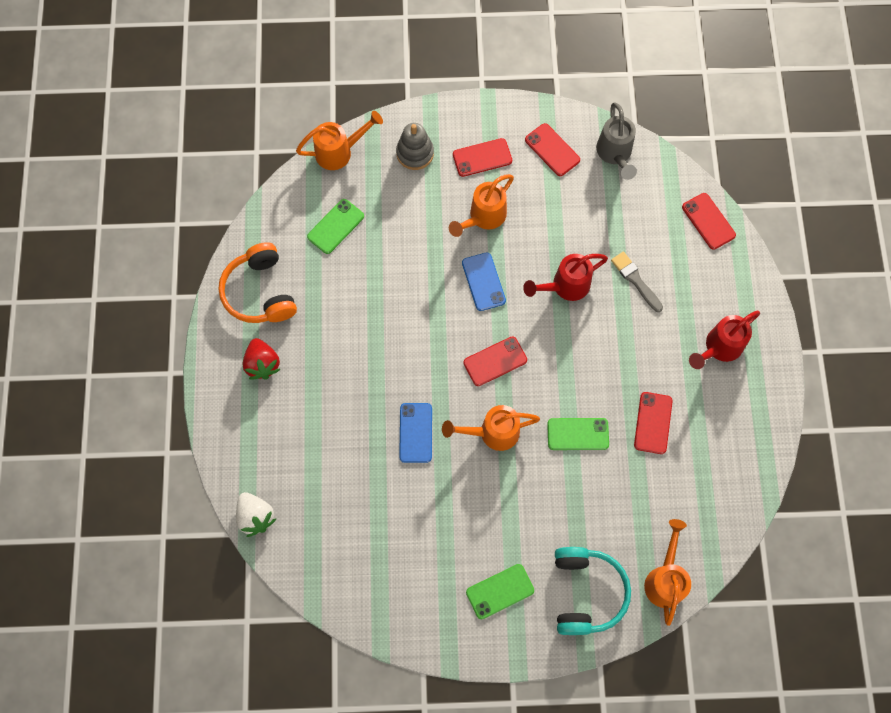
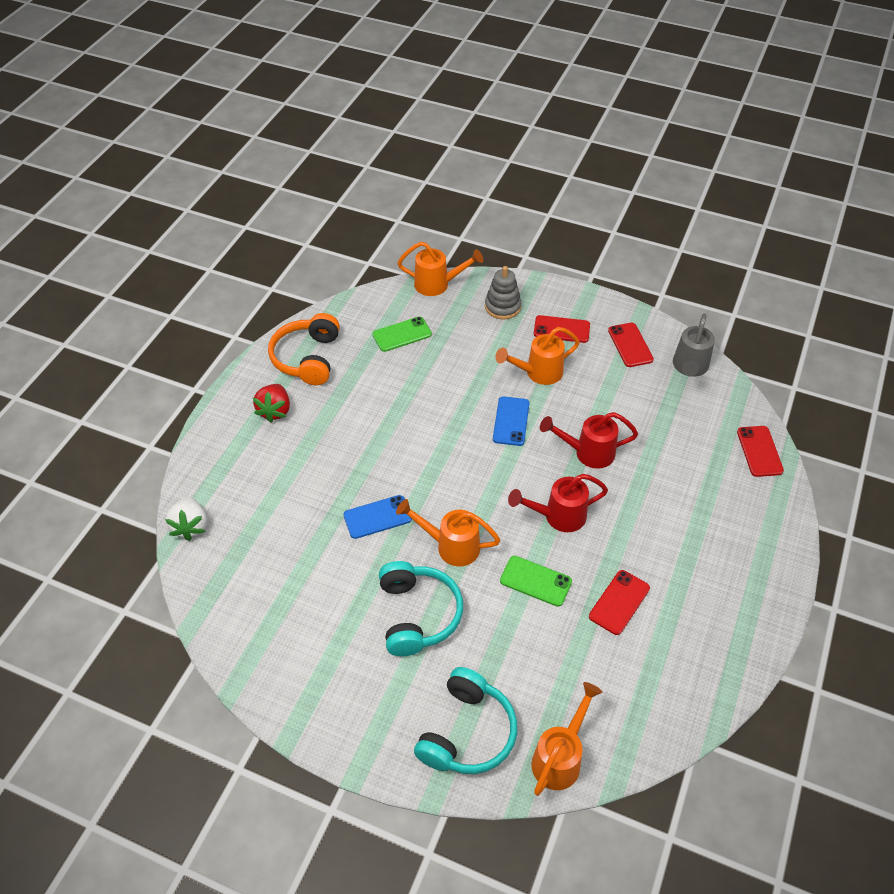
camera: 25 degrees right, 20 degrees down
(415, 433) = (377, 517): blue phone -> blue phone turned 45 degrees clockwise
(495, 361) = (486, 488): red phone -> none
(496, 509) = (417, 615): none -> turquoise headphones
(500, 591) = (378, 691): green phone -> none
(635, 280) = (661, 473): grey brush -> none
(719, 348) = (722, 562): red watering can -> red watering can (557, 516)

